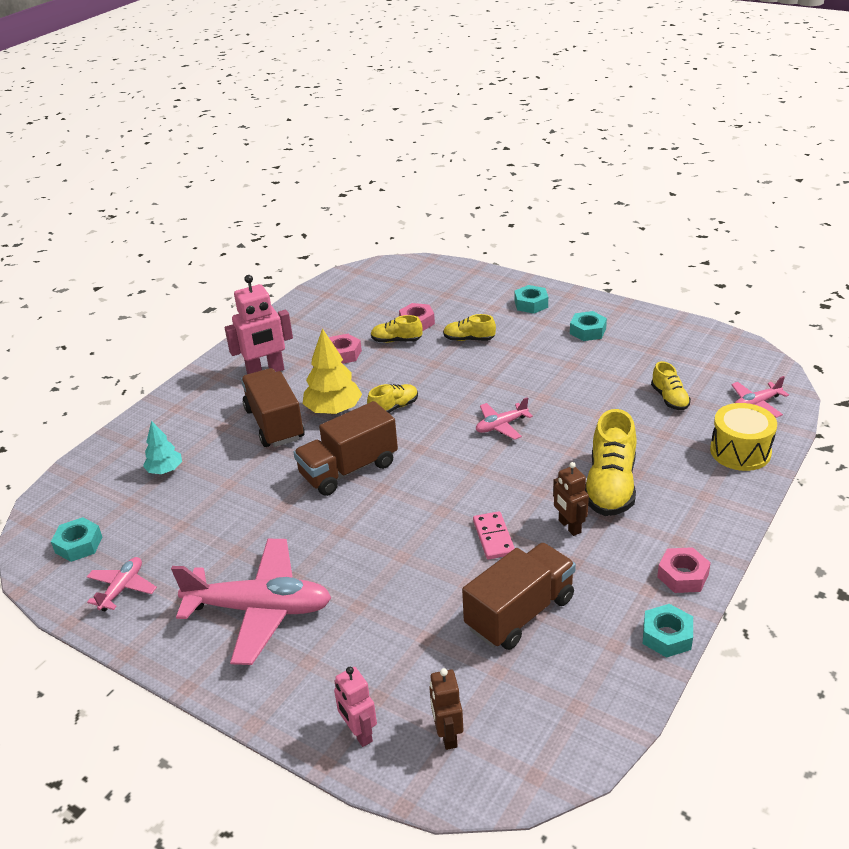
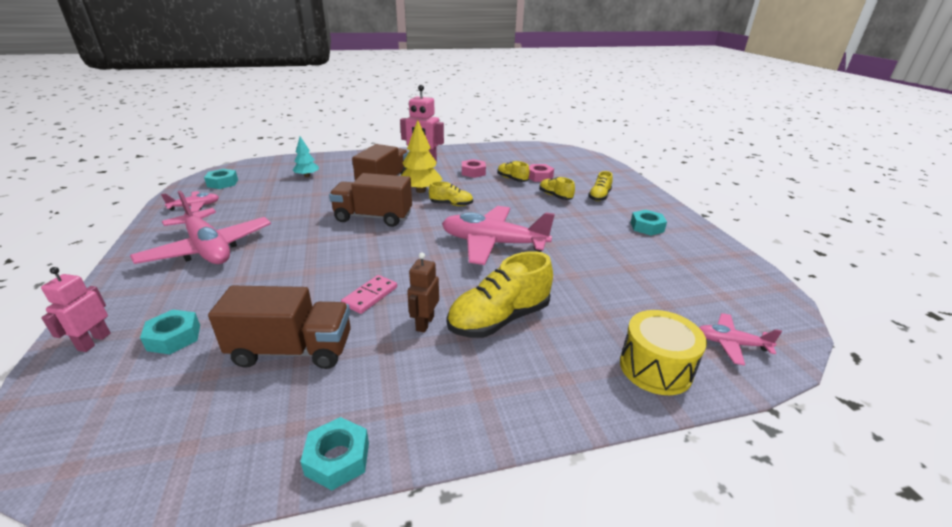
camera: 40 degrees right, 5 degrees down
(447, 735) = (109, 386): brown robot -> none
(501, 426) = (493, 243): pink plane -> pink plane, size x2.08
(531, 304) = (628, 198): turquoise nut -> turquoise nut (174, 337)
(669, 399) = (647, 295): yellow shoe -> yellow shoe (599, 196)
(683, 576) = (437, 422): pink nut -> none

